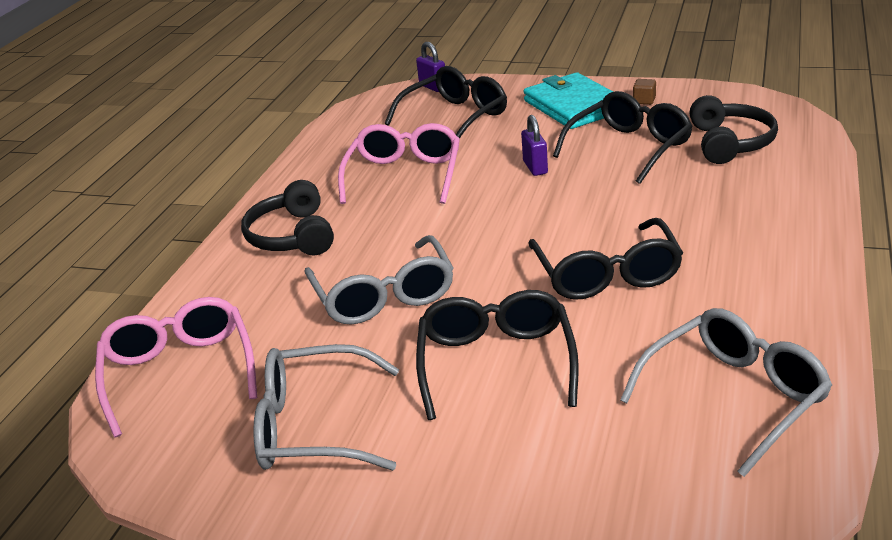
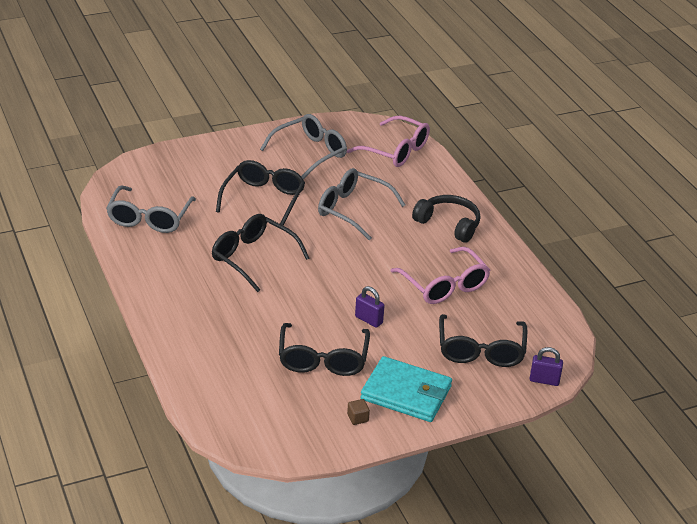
camera: 135 degrees right, 5 degrees up
(496, 362) = (264, 199): black glasses -> black glasses turned 120 degrees counterclockwise
(730, 143) = (257, 387): black headphones -> none

